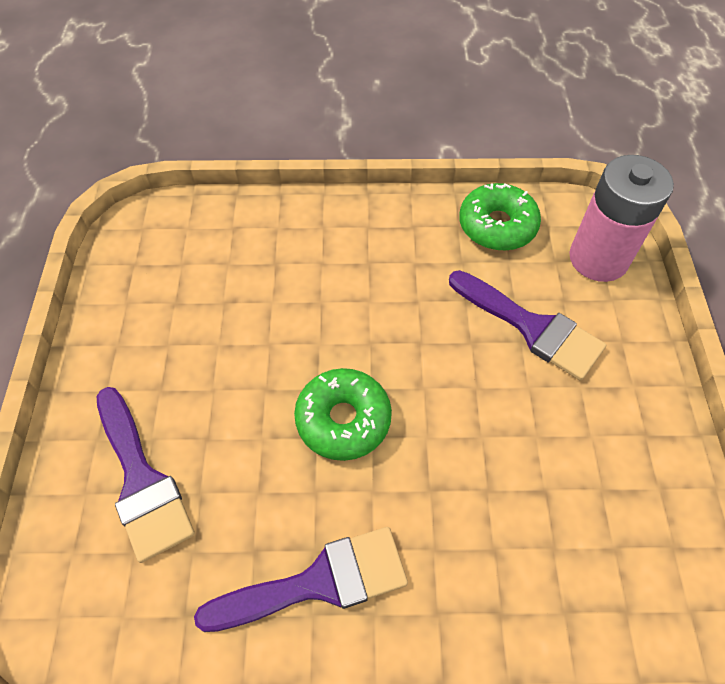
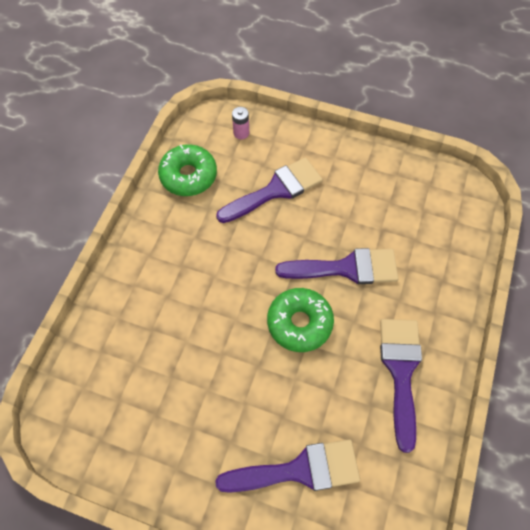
camera: 70 degrees left, 5 degrees up
(453, 456) = (346, 268): none -> purple brush
(598, 258) = (241, 133): pink battery -> pink battery, size x0.40

